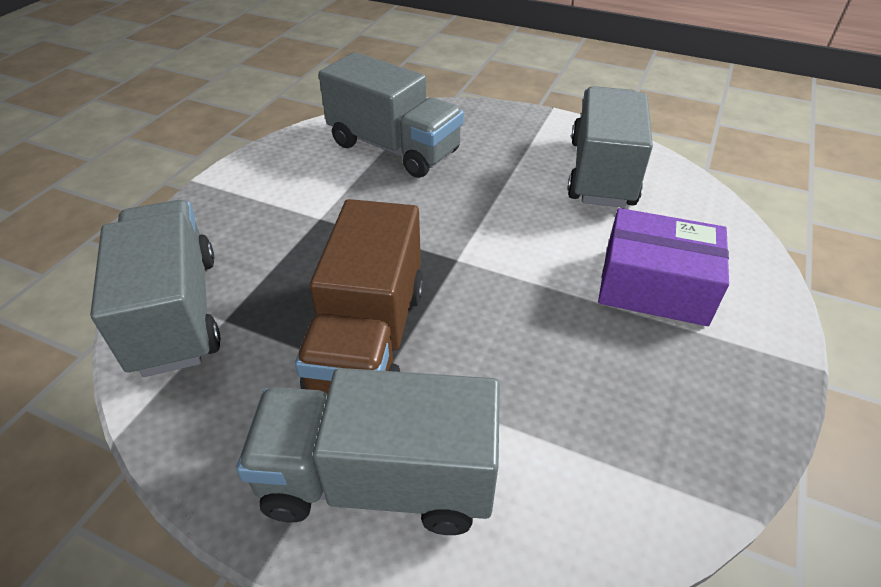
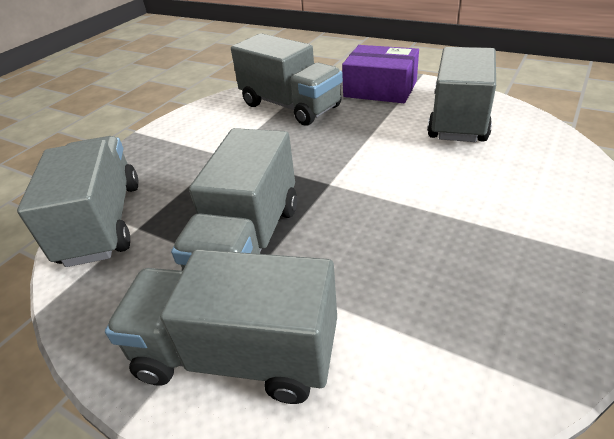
camera: 10 degrees right, 5 degrees down
(369, 338) = (248, 242): brown truck -> grey truck
(654, 286) = (499, 203): purple box -> purple box (380, 89)

